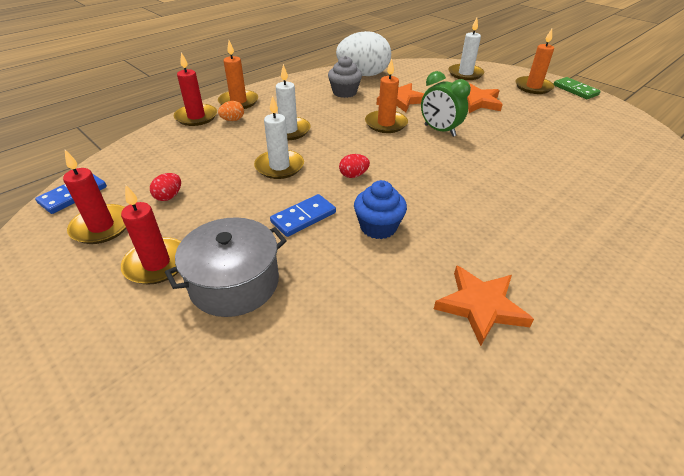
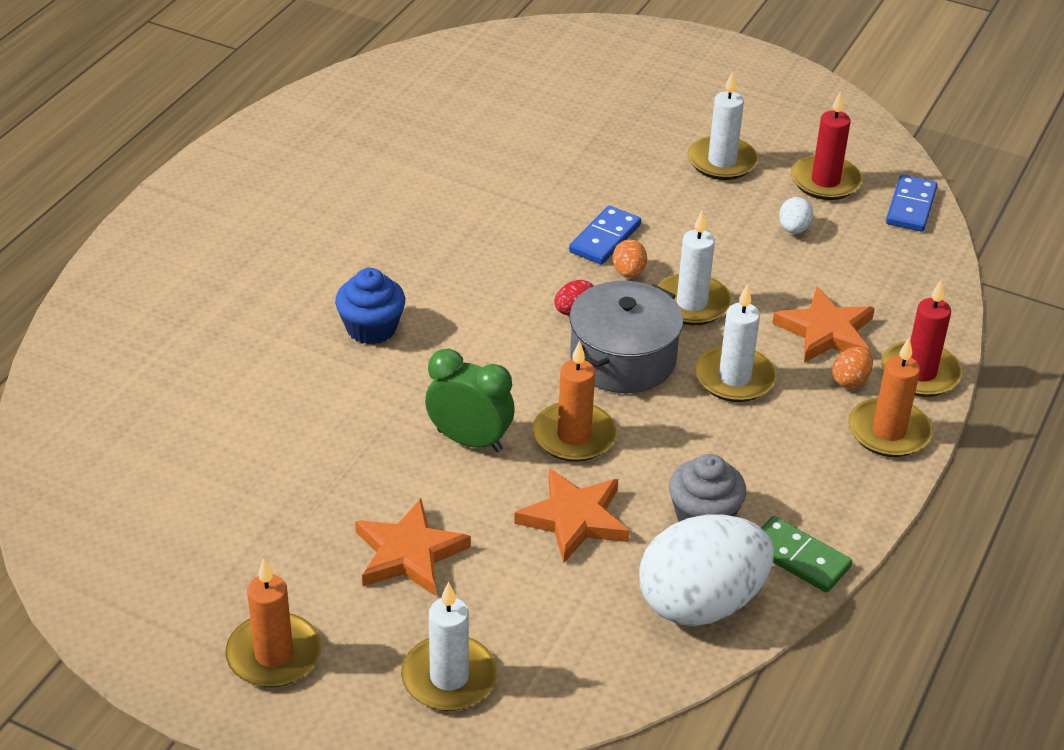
camera: 160 degrees right, 0 degrees up
(157, 263) = (722, 161): red candle -> white candle
(169, 196) = (794, 229): red egg -> white egg
(234, 283) = (628, 162): grey pot -> grey pot (623, 359)
(304, 191) = (628, 272): none -> orange egg
(378, 227) = (507, 246): blue cupcake -> blue cupcake (371, 328)
(480, 306) = (374, 190): orange star -> orange star (826, 332)
(575, 90) = (169, 667): green domino -> green domino (798, 558)

